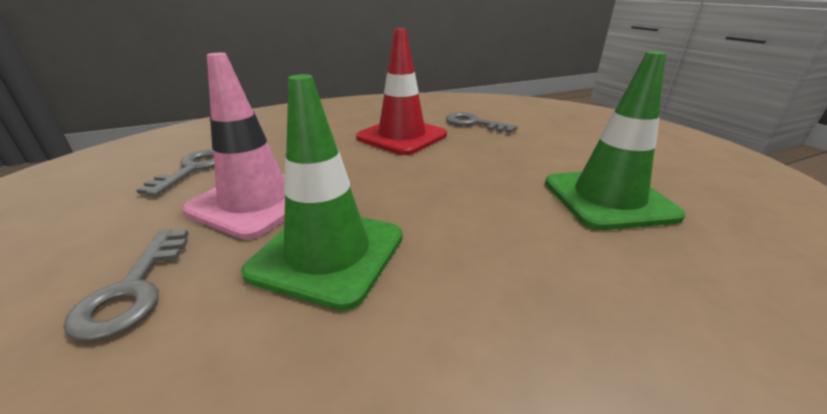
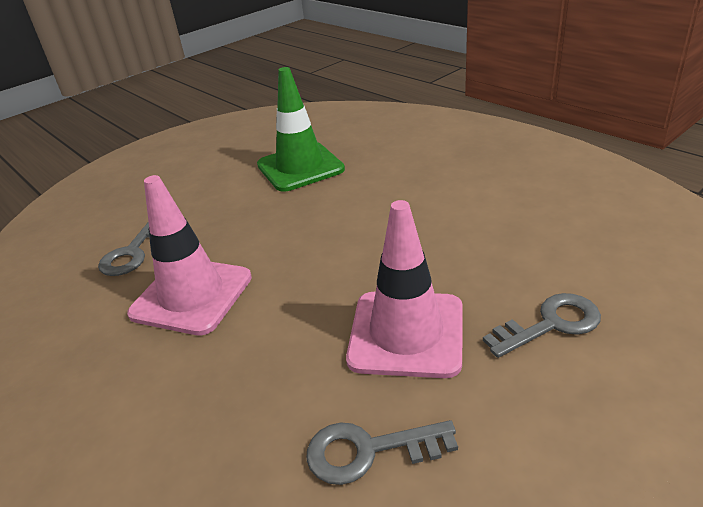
camera: 105 degrees left, 5 degrees up
(328, 254) = (444, 256): green traffic cone -> none
(402, 136) = (192, 295): red traffic cone -> pink traffic cone

